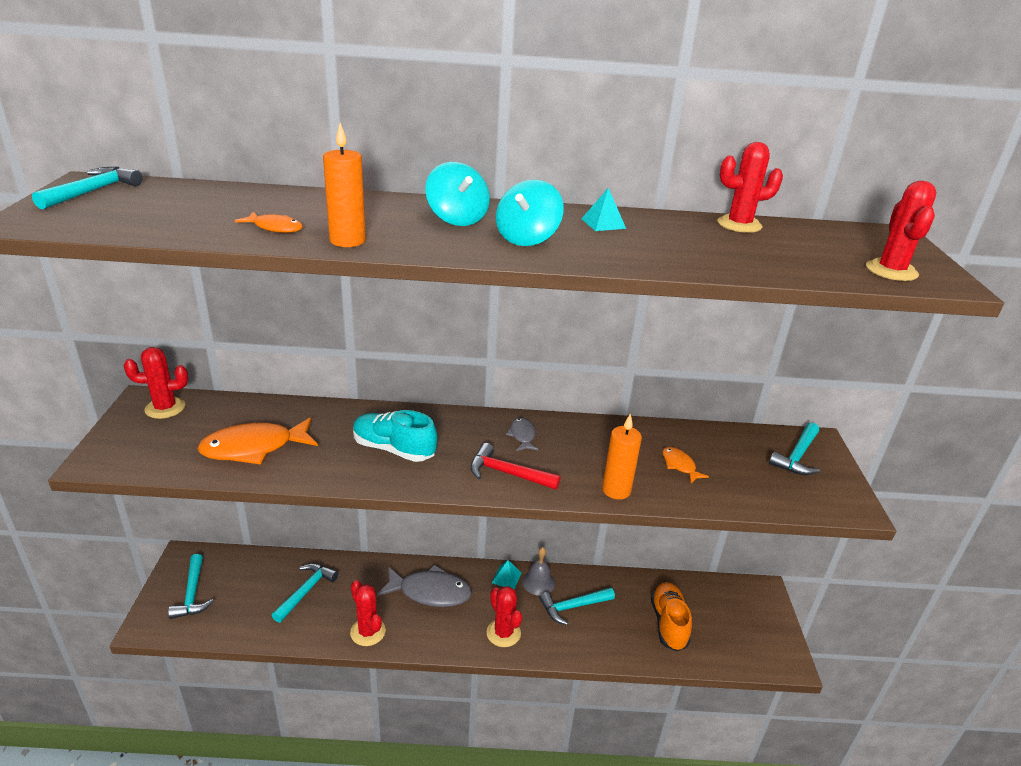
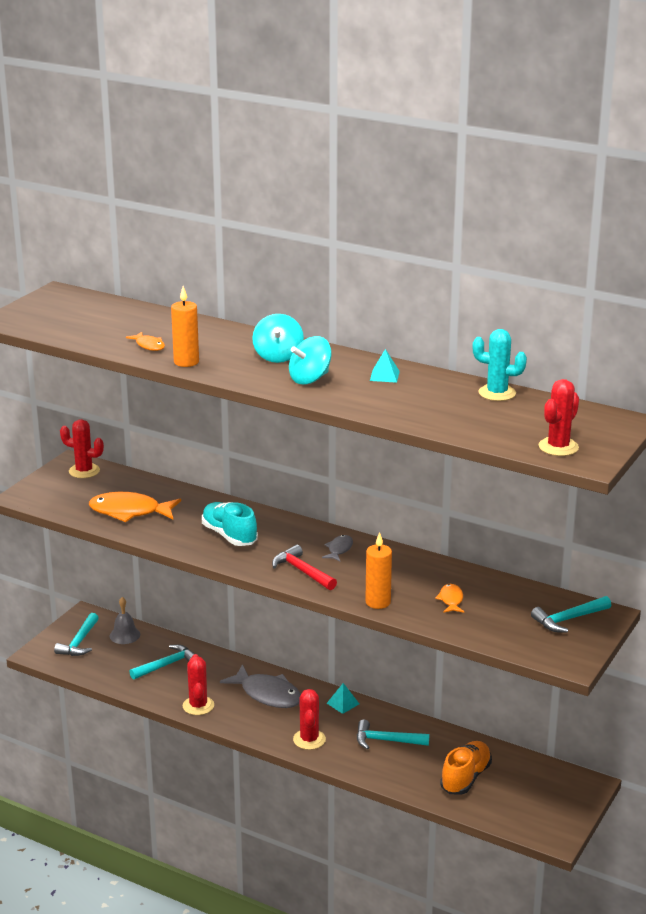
camera: 30 degrees right, 5 degrees down
(93, 191) = (57, 301): turquoise hammer -> none
(538, 582) = (369, 715): grey bell -> grey bell (125, 635)
(739, 225) = (497, 393): red cactus -> turquoise cactus

